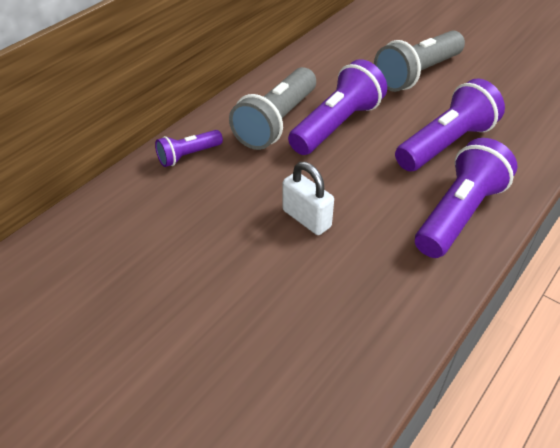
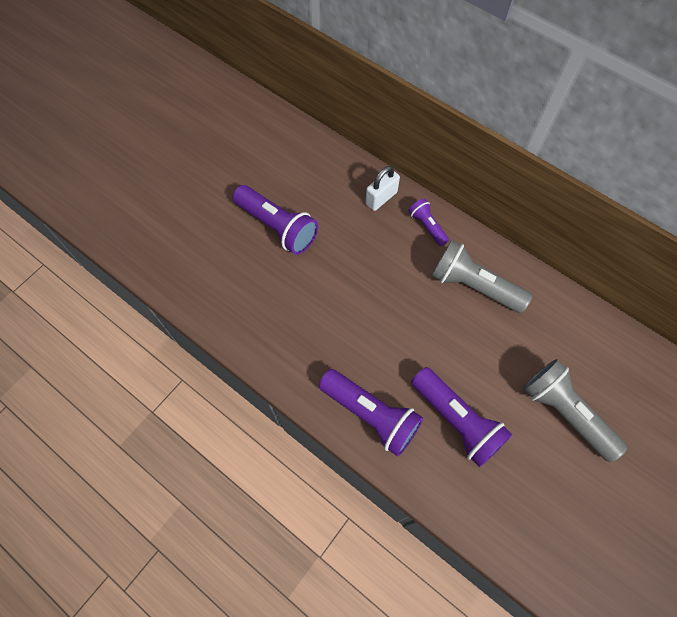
camera: 90 degrees right, 20 degrees up
(306, 218) = (364, 305): white padlock -> white padlock (381, 198)
(337, 125) = (474, 332): purple flashlight -> purple flashlight (277, 227)

